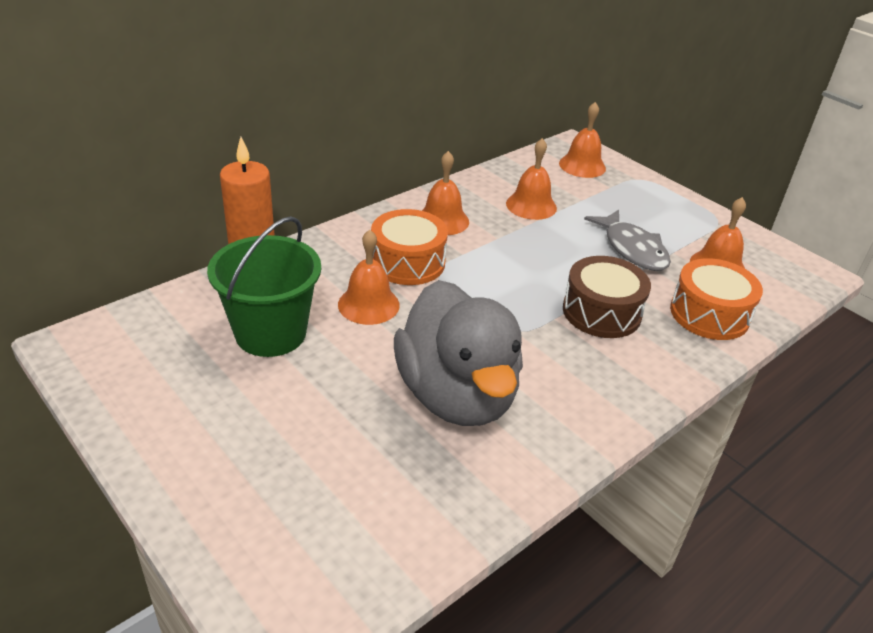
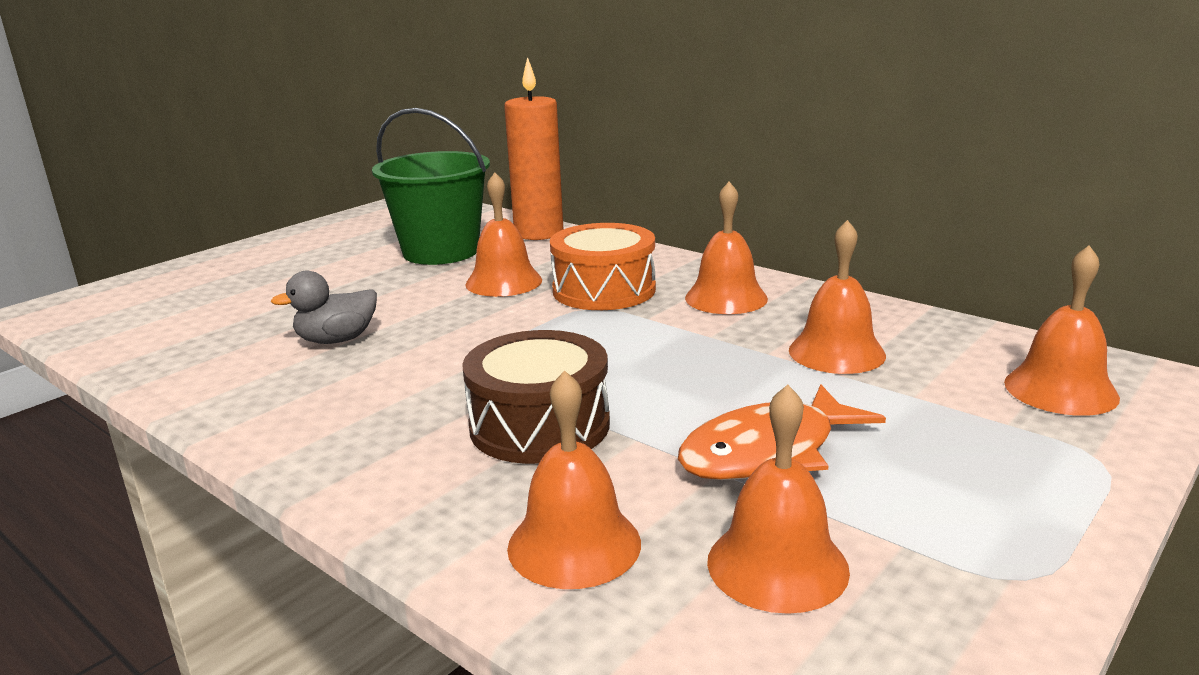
camera: 85 degrees right, 15 degrees down
(456, 395) = (336, 340): grey duck -> grey duck, size x0.42
(632, 249) = (767, 452): grey fish -> orange fish
(709, 314) = (574, 544): orange drum -> orange bell

